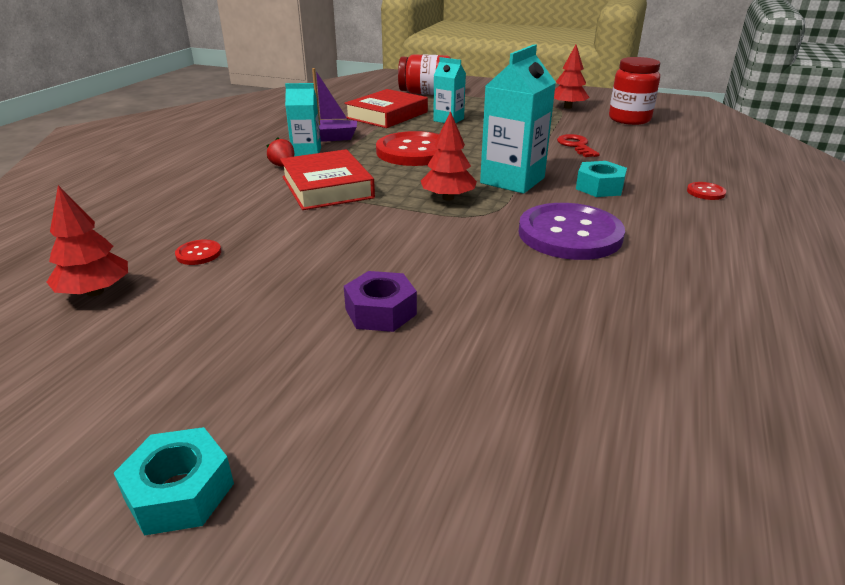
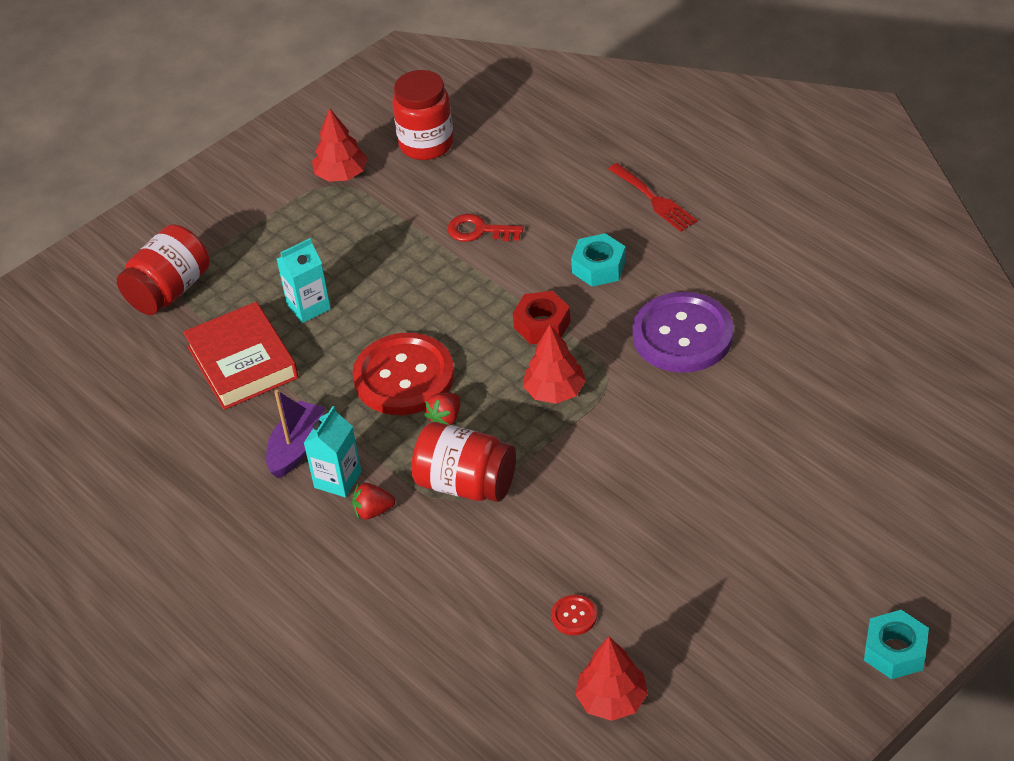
camera: 60 degrees left, 15 degrees up
(327, 187) = (466, 484): red book -> red jar
(381, 311) = (745, 504): purple nut -> none
(387, 169) = (445, 418): none -> red strawberry
(512, 180) = (542, 325): turquoise carton -> red nut
(705, 192) = (654, 200): red button -> red fork

